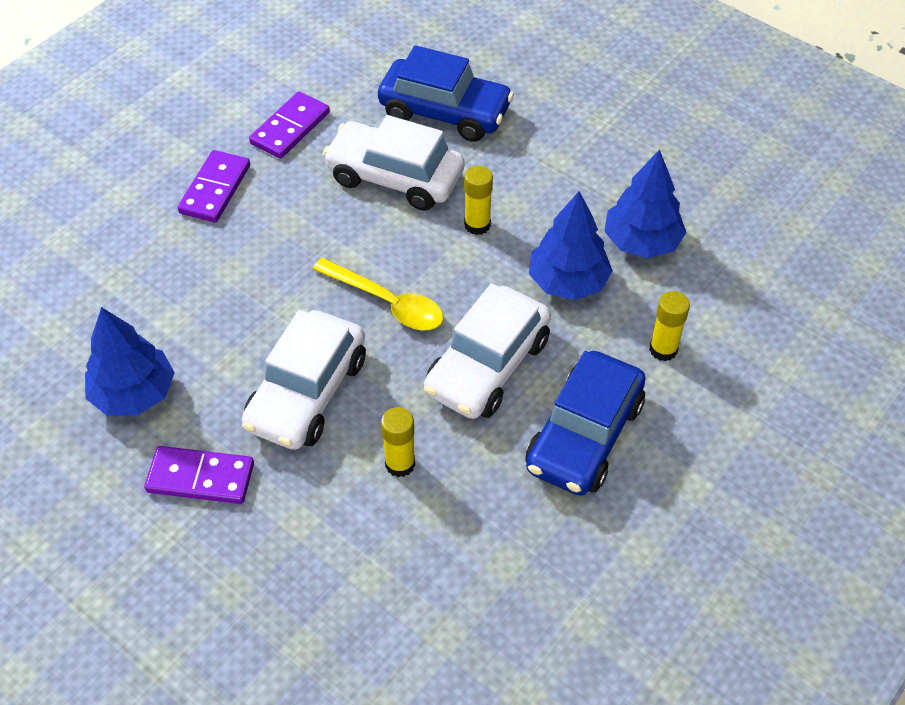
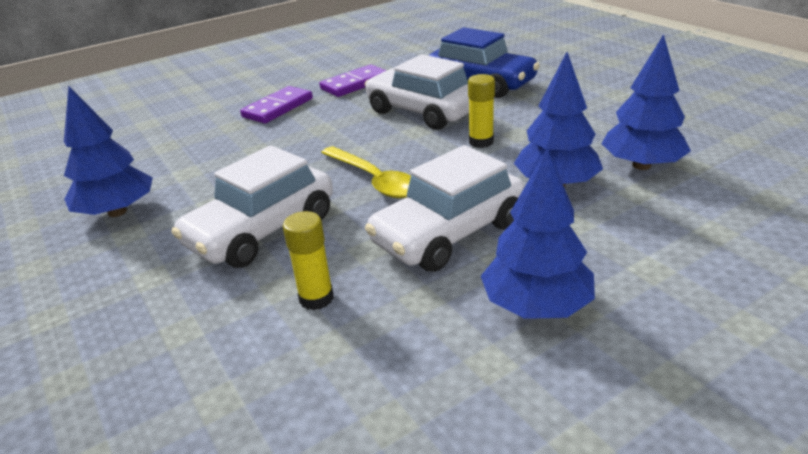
camera: 20 degrees right, 20 degrees down
(200, 478) = (119, 278): purple domino -> none
(584, 436) = (536, 306): blue car -> blue tree
(663, 349) = (651, 244): yellow glue stick -> none

